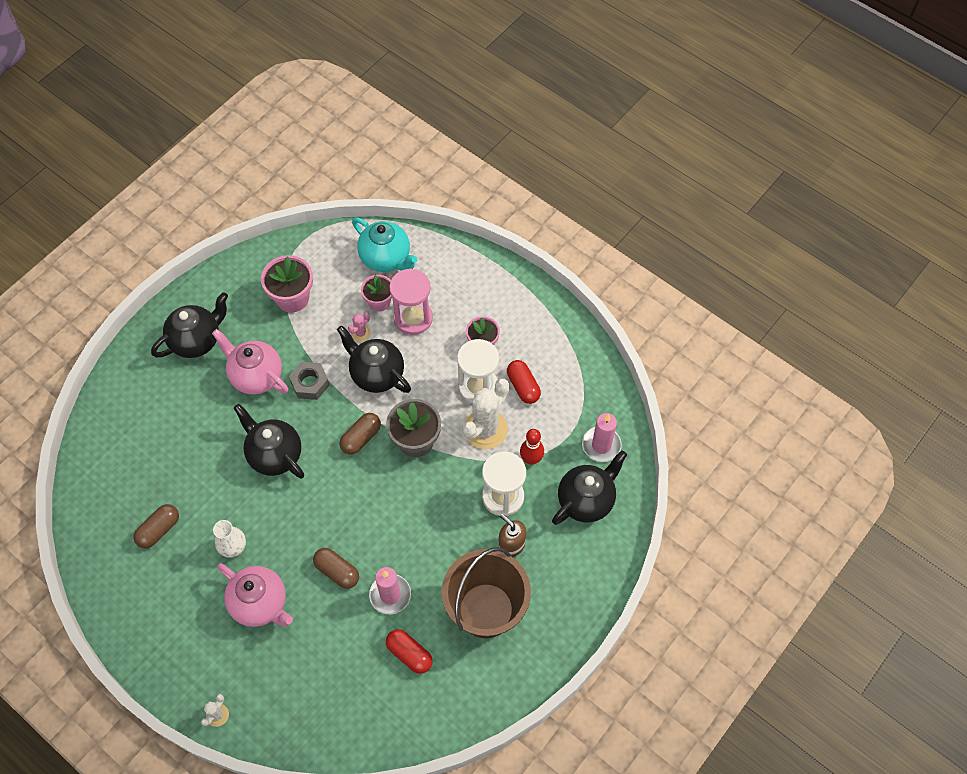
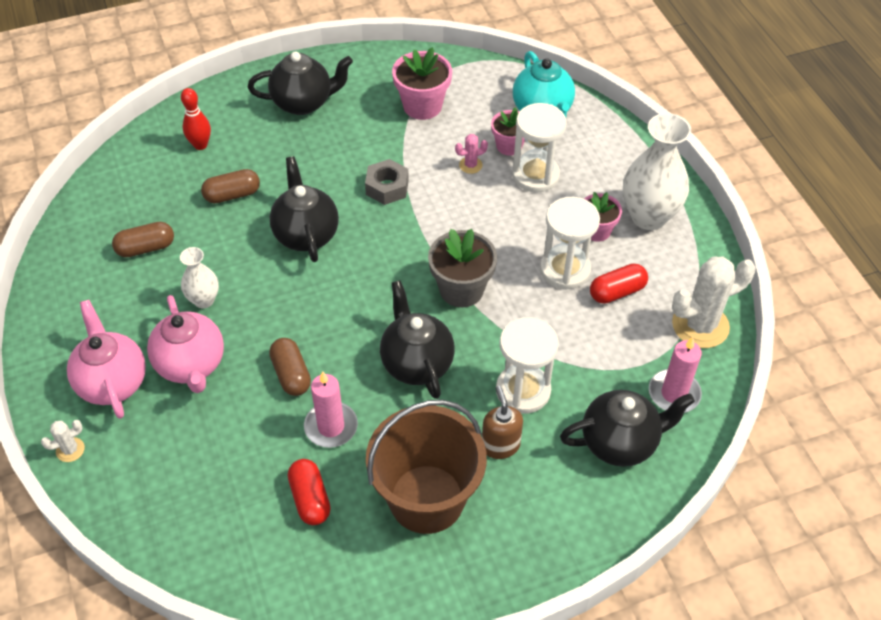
camera: 30 degrees right, 10 degrees down
(256, 376) = (338, 157): pink teapot -> pink teapot (112, 382)
(361, 438) = (405, 260): brown capsule -> brown capsule (232, 195)
(376, 374) = (461, 209): black teapot -> black teapot (416, 363)
(413, 318) = (535, 175): pink hourglass -> white hourglass
(485, 429) = (546, 314): white cactus -> white cactus (700, 325)
(512, 313) = (648, 216): none -> white vase
(523, 386) = (617, 292): red capsule -> red capsule turned 60 degrees clockwise
(531, 459) = (580, 368): red bowling pin -> red bowling pin (200, 145)

